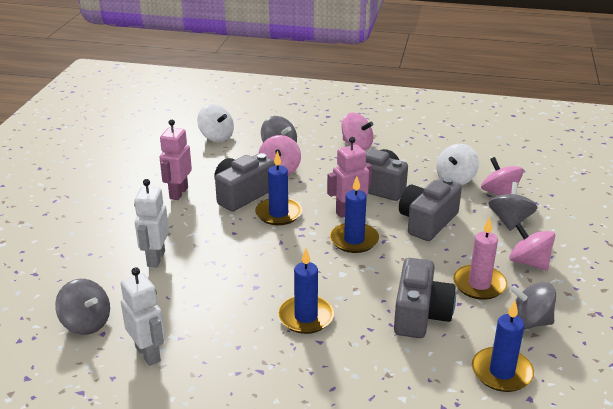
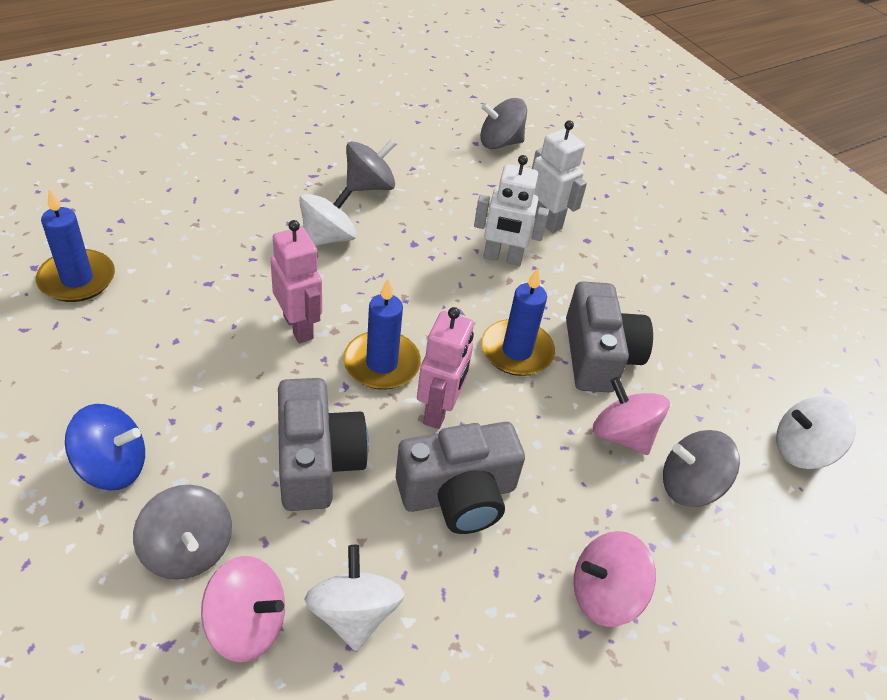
camera: 130 degrees right, 15 degrees up
(148, 354) = (417, 146): white robot -> white robot (502, 258)
(178, 193) = (664, 311): pink robot -> pink robot (299, 327)
(306, 317) = (328, 238): blue candle -> white spinning top
(420, 314) = (211, 301): grey camera -> none
(479, 284) = (166, 382): pink candle -> none
(529, 262) = (113, 466): pink spinning top -> blue spinning top
(529, 322) = (70, 358): grey spinning top -> grey spinning top (369, 186)

